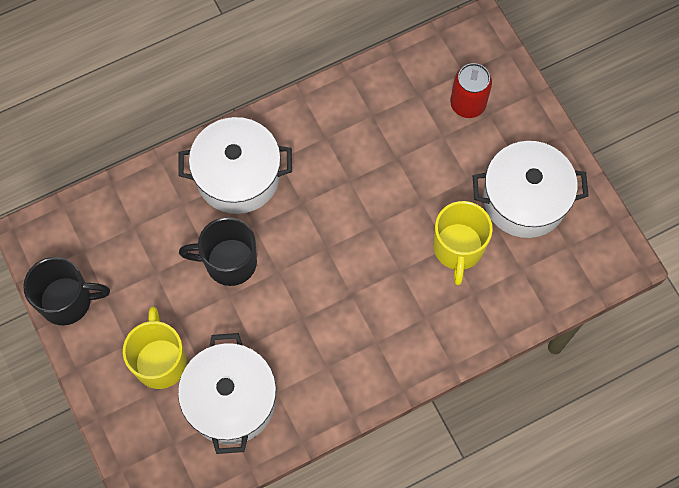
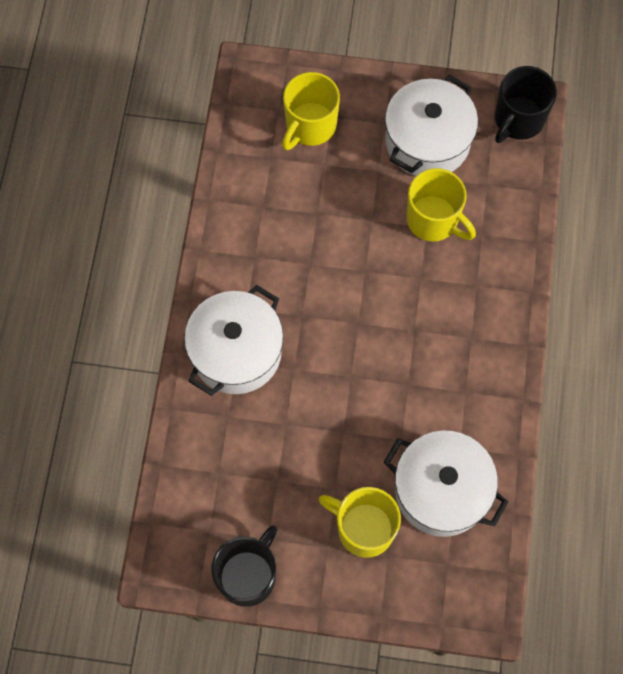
camera: 55 degrees left, 0 degrees up
(229, 262) = (312, 411): black mug -> black mug (518, 120)
(467, 104) = (310, 126): red can -> yellow mug

